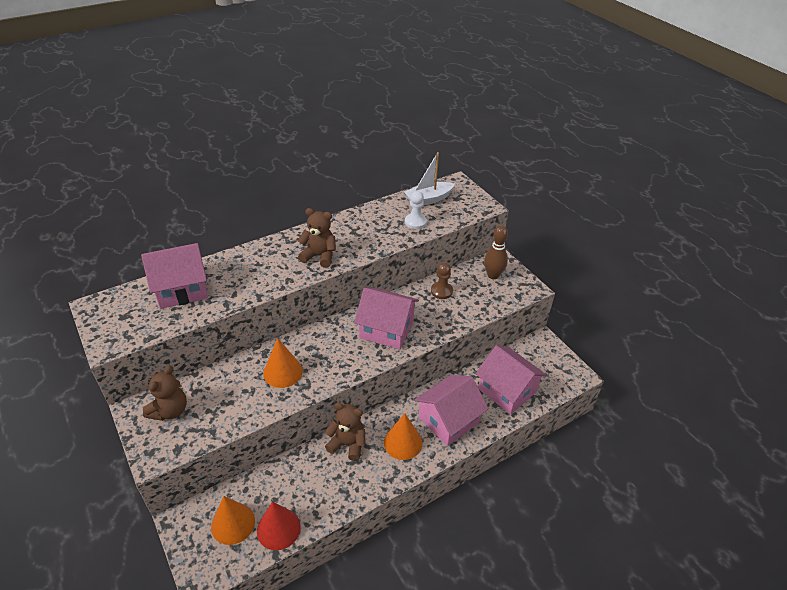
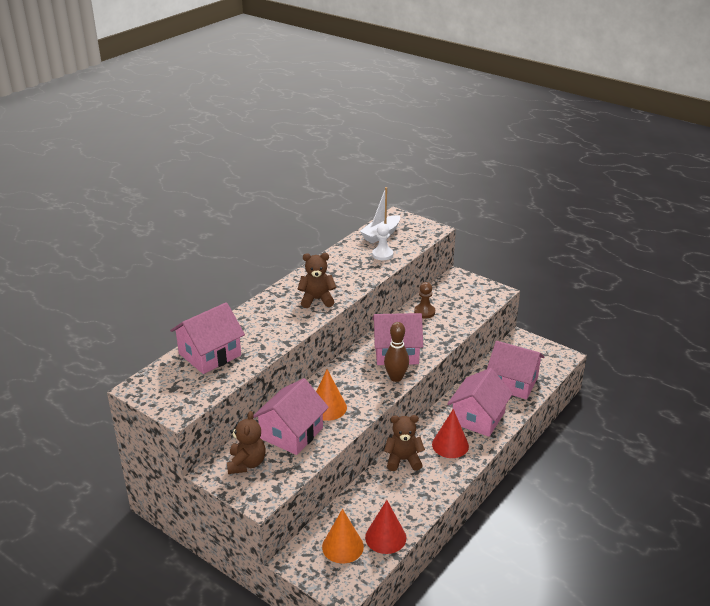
camera: 20 degrees left, 10 degrees down
(231, 390) = (291, 433): none -> pink house
(403, 442) = (450, 445): orange cone -> red cone
(493, 275) = (460, 289): brown bowling pin -> brown bowling pin (396, 378)

